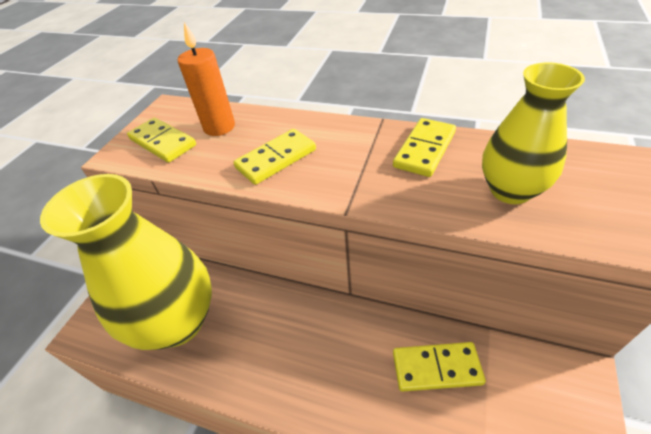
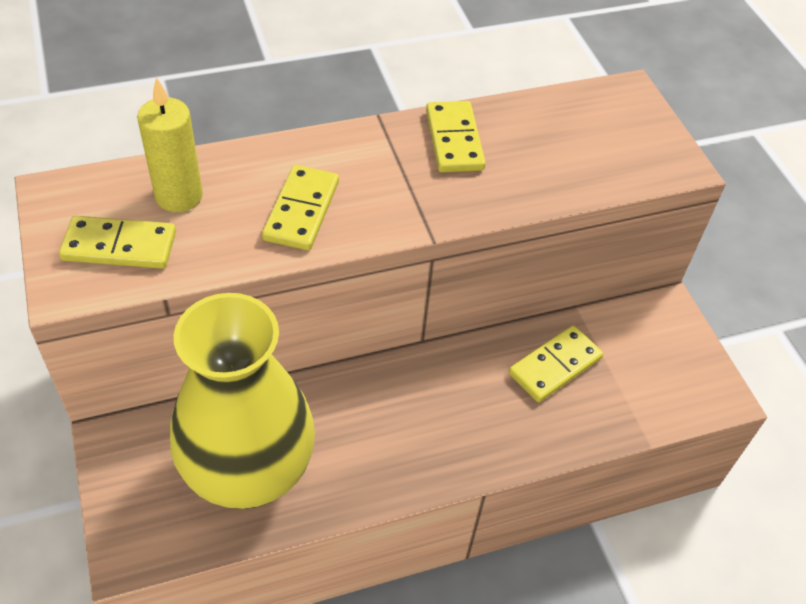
camera: 45 degrees left, 5 degrees up
(219, 127) = (179, 196): orange candle -> yellow candle
(510, 190) = (561, 157): yellow vase -> none

